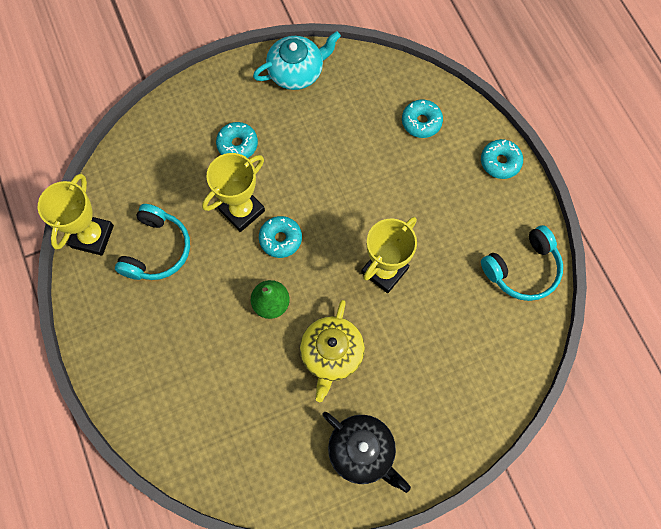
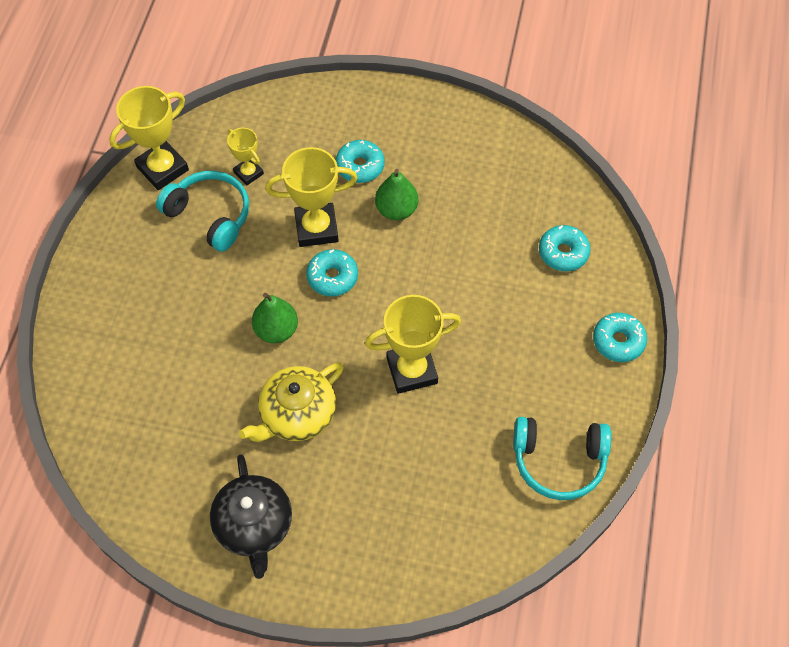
camera: 35 degrees right, 10 degrees down
(157, 249) = (210, 215): turquoise headphones -> turquoise headphones turned 105 degrees counterclockwise
(160, 200) = (248, 173): none -> yellow trophy
(287, 161) = (396, 210): none -> green pear
(296, 71) = (471, 132): turquoise teapot -> none

